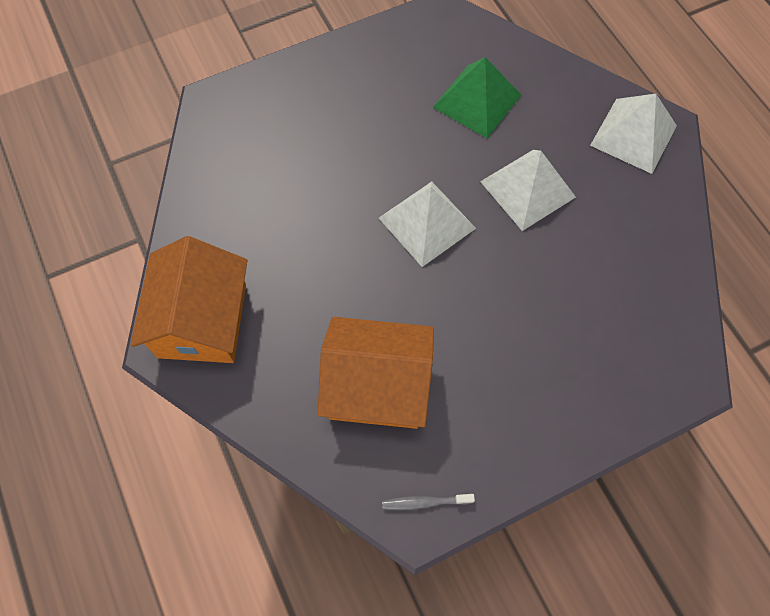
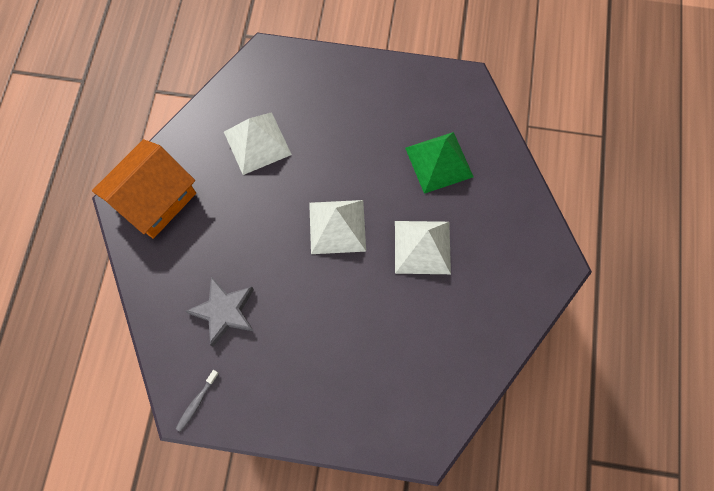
camera: 35 degrees right, 5 degrees up
(377, 385) = (224, 311): orange house -> grey star
(424, 502) = (196, 402): grey toothbrush -> grey toothbrush turned 90 degrees counterclockwise
(633, 135) = (529, 257): white pyramid -> white pyramid (257, 143)

